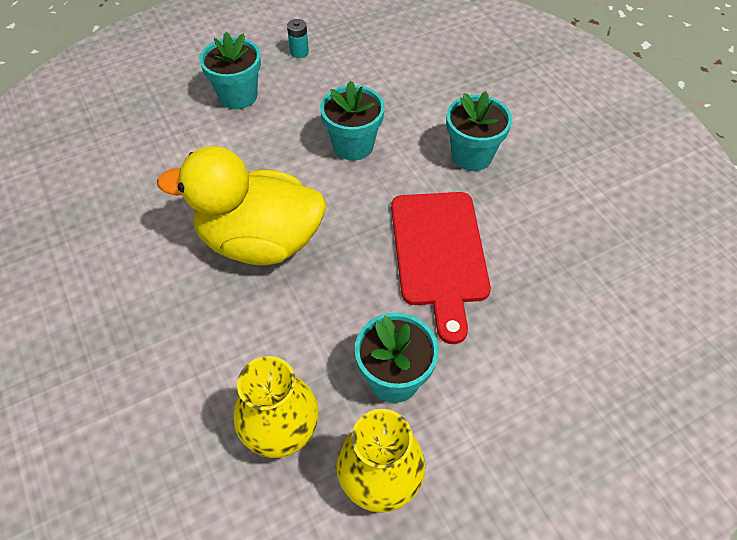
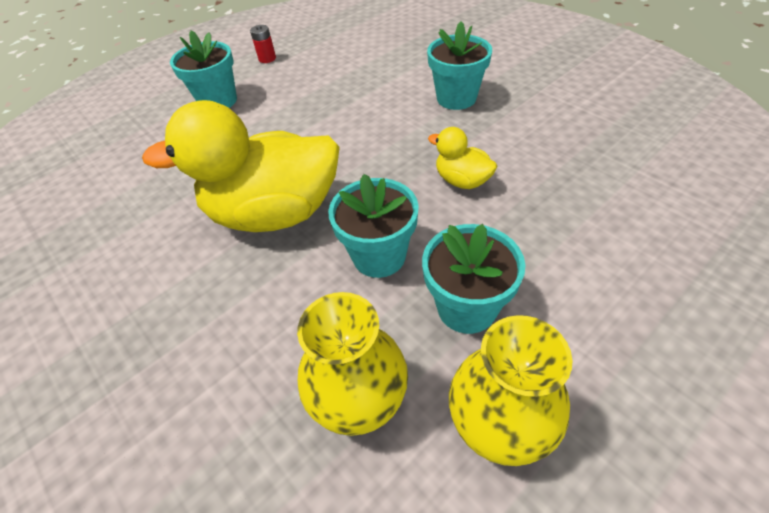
camera: 10 degrees left, 5 degrees down
(299, 52) = (267, 58): turquoise battery -> red battery
(353, 145) = (342, 114): turquoise flower pot -> turquoise flower pot (379, 256)
(439, 253) = (462, 180): red cutting board -> yellow duck

